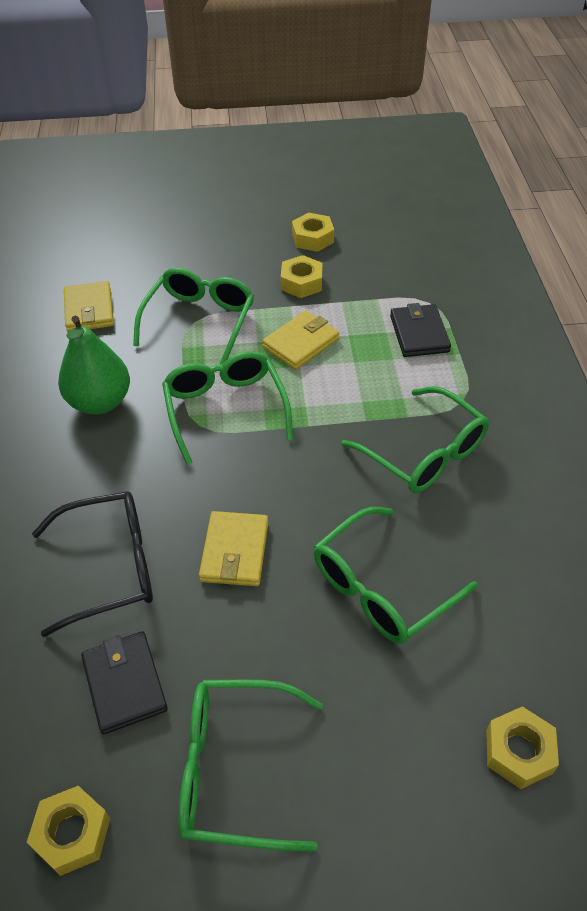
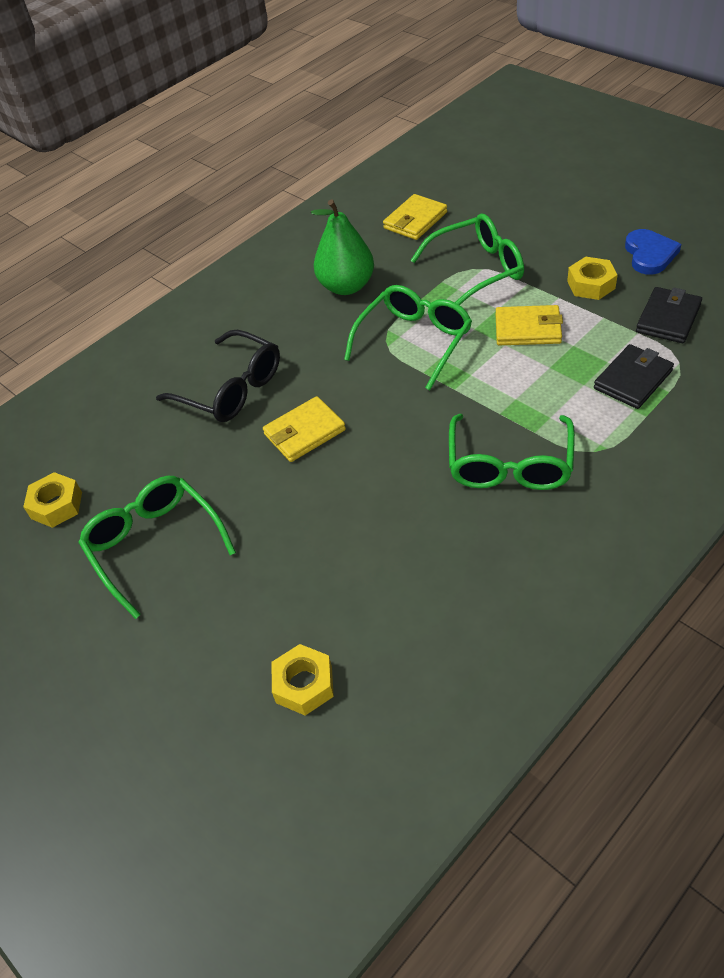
camera: 55 degrees right, 0 degrees up
(125, 684) = (162, 456): black wallet -> black wallet (668, 318)
(312, 238) = (649, 254): yellow nut -> blue heart
(381, 588) = (357, 523): green glasses -> none

